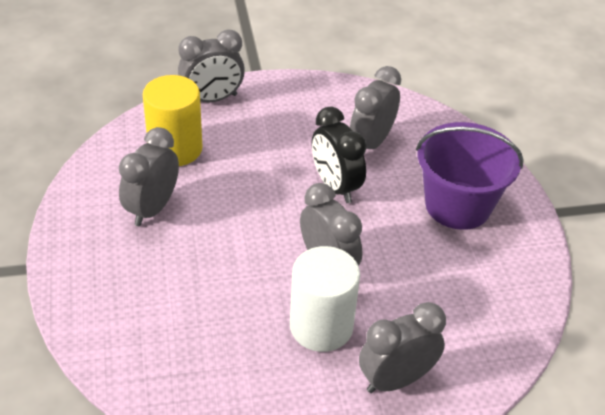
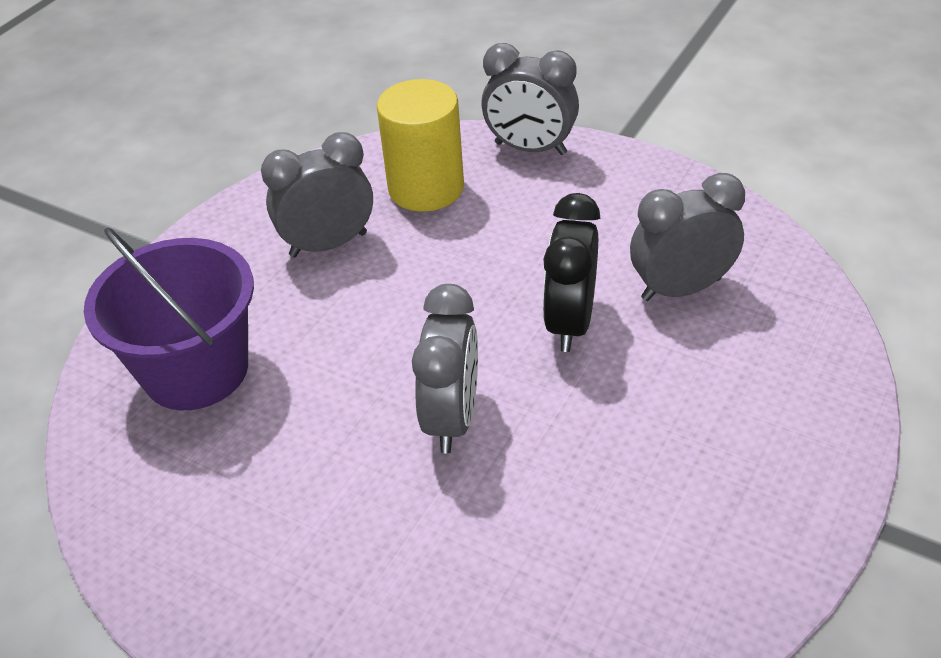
camera: 45 degrees right, 0 degrees up
(321, 326) = (361, 490): white cylinder -> none
(396, 380) = (377, 620): grey clock -> none
(458, 205) = (721, 434): purple bucket -> purple bucket (196, 370)

